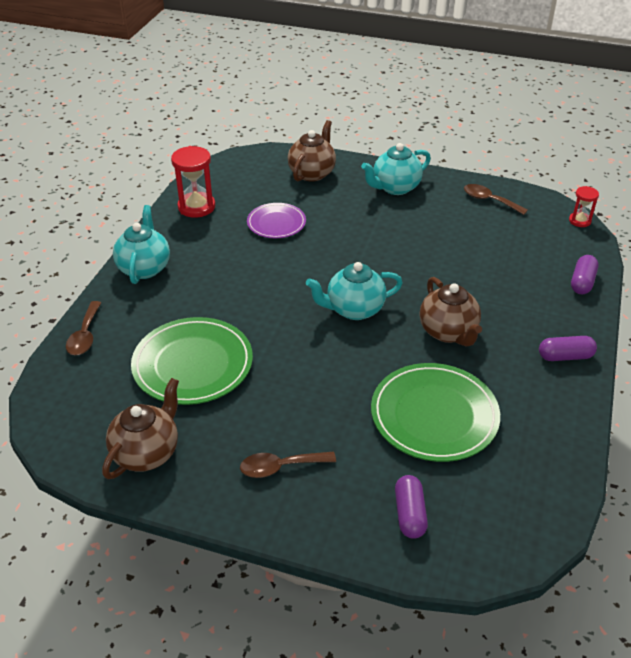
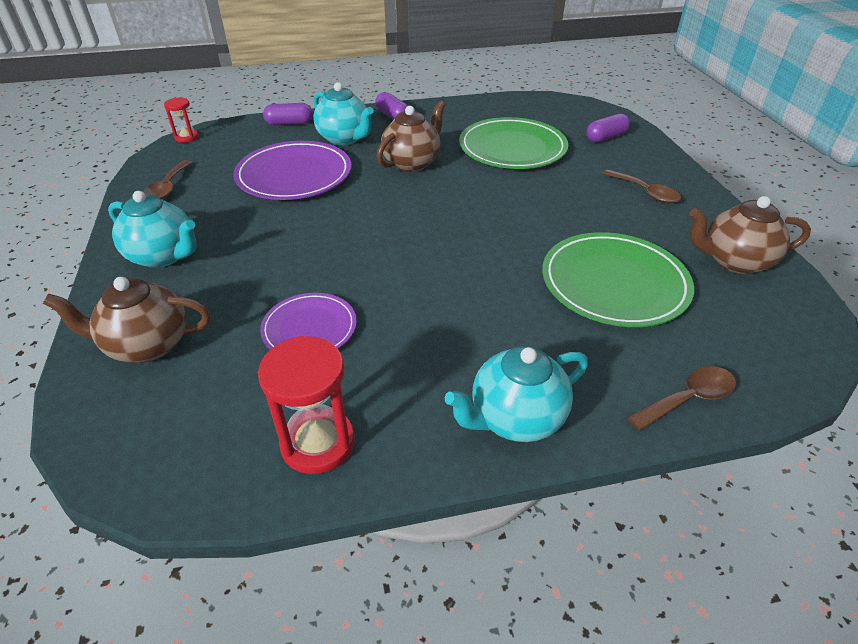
camera: 120 degrees left, 0 degrees up
(354, 309) = (428, 215): turquoise teapot -> turquoise teapot (344, 138)
(470, 260) = (294, 175): none -> purple plate

